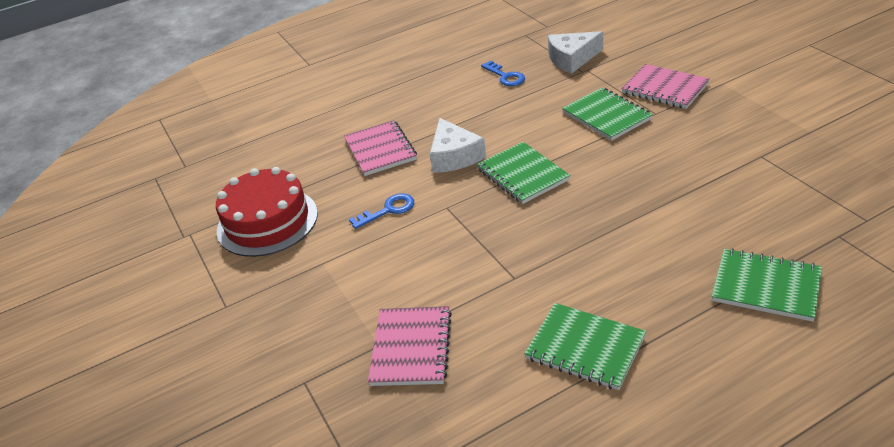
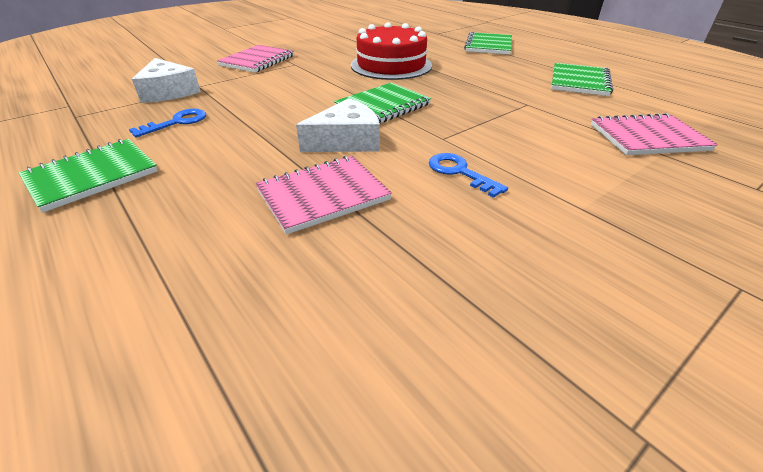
camera: 105 degrees left, 0 degrees up
(267, 222) = (530, 288): red cake -> red cake (391, 65)
(606, 116) = (292, 78): green notebook -> green notebook (92, 176)

